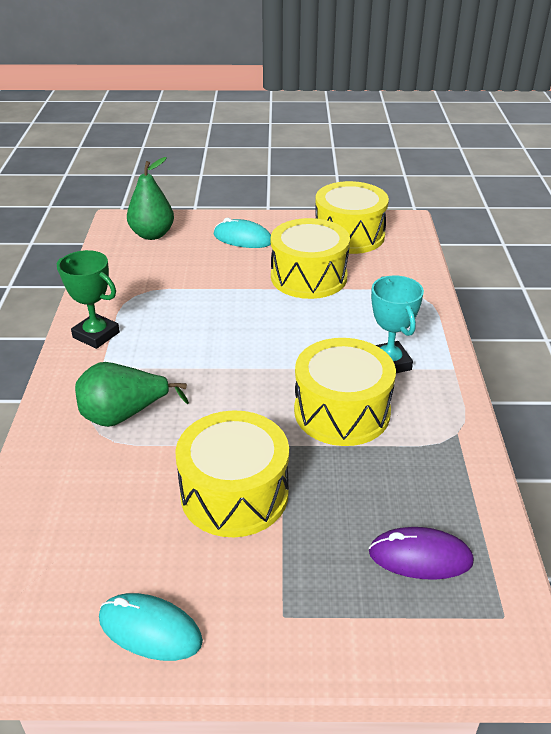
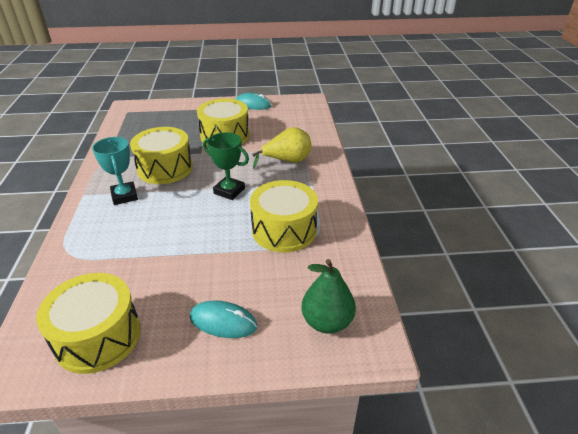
camera: 175 degrees right, 0 degrees up
(96, 335) = (327, 204): green trophy -> green trophy (229, 191)
(124, 415) = (287, 161): green pear -> yellow pear
(308, 277) = (161, 268): yellow drum -> yellow drum (284, 230)
(420, 557) = (149, 123): purple mouse -> none

